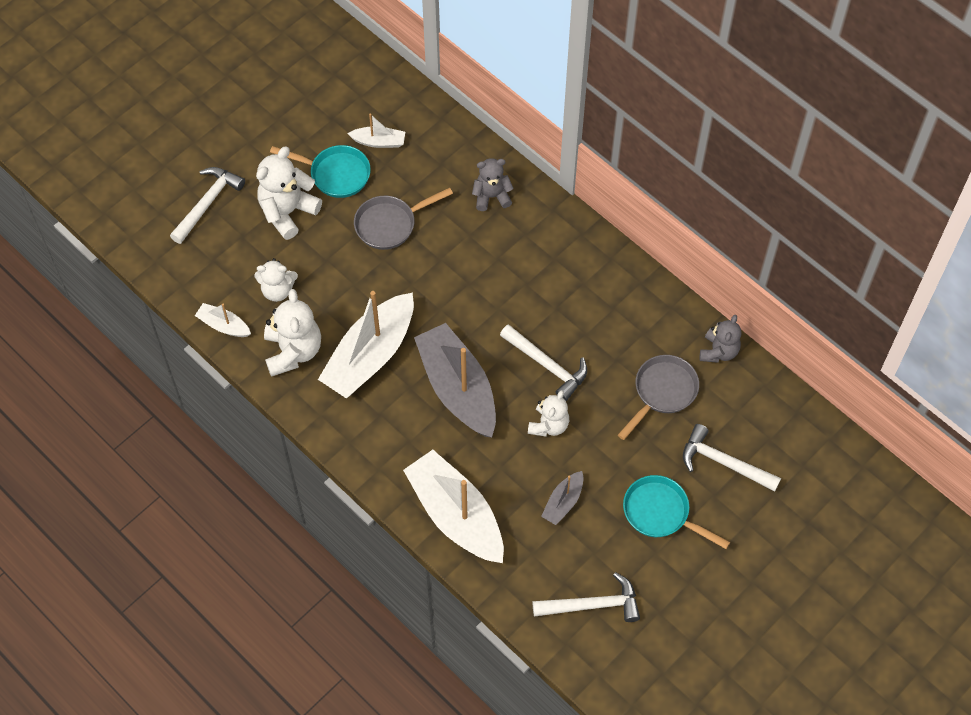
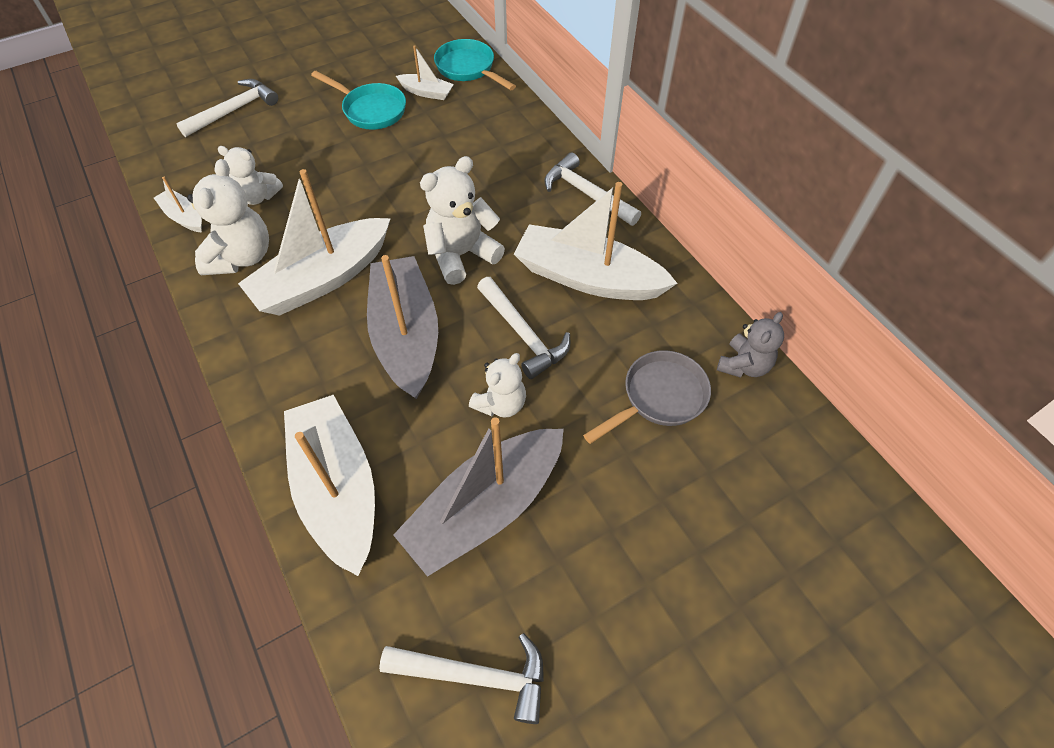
camera: 15 degrees right, 5 degrees down
(287, 212) = (307, 132): white teddy bear -> white teddy bear (461, 255)
(390, 224) = (404, 161): grey pan -> none
(491, 196) = (522, 157): grey teddy bear -> none
(563, 502) = (485, 508): grey boat -> grey boat, size x2.15
(582, 304) = (588, 278): none -> white boat
(660, 513) = (616, 558): turquoise pan -> turquoise pan (468, 69)
(724, 463) = (723, 509): white hammer -> white hammer (587, 194)

